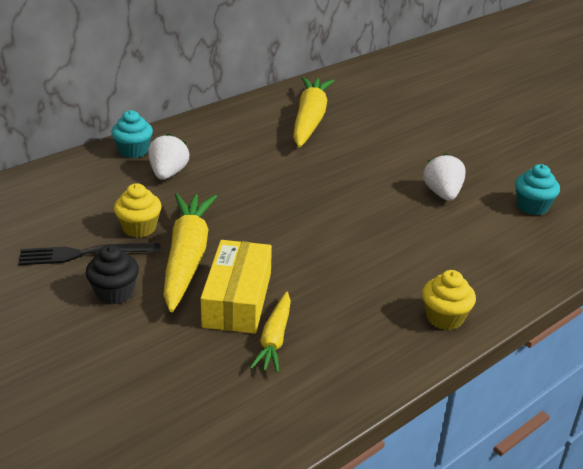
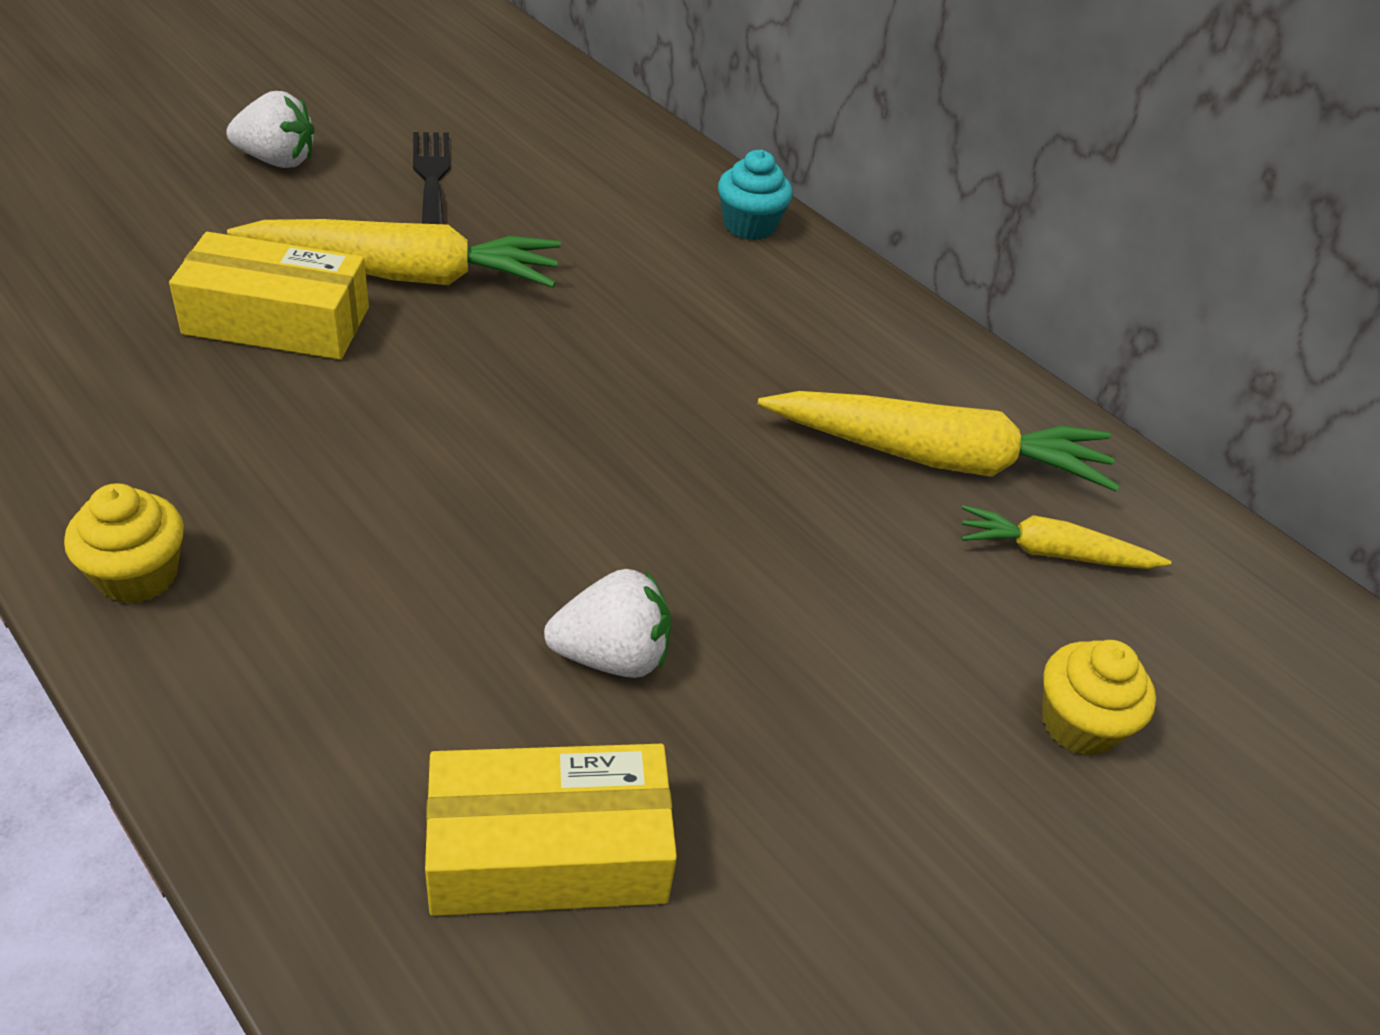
camera: 85 degrees right, 10 degrees up
(114, 293) = (327, 209): black cupcake -> none
(139, 228) = (498, 230): yellow cupcake -> yellow cupcake (1079, 724)
(168, 173) = (673, 260): white strawberry -> white strawberry (277, 160)
(274, 339) = (159, 353): yellow carrot -> yellow carrot (1052, 553)
(532, 206) = (548, 850): turquoise cupcake -> yellow box

